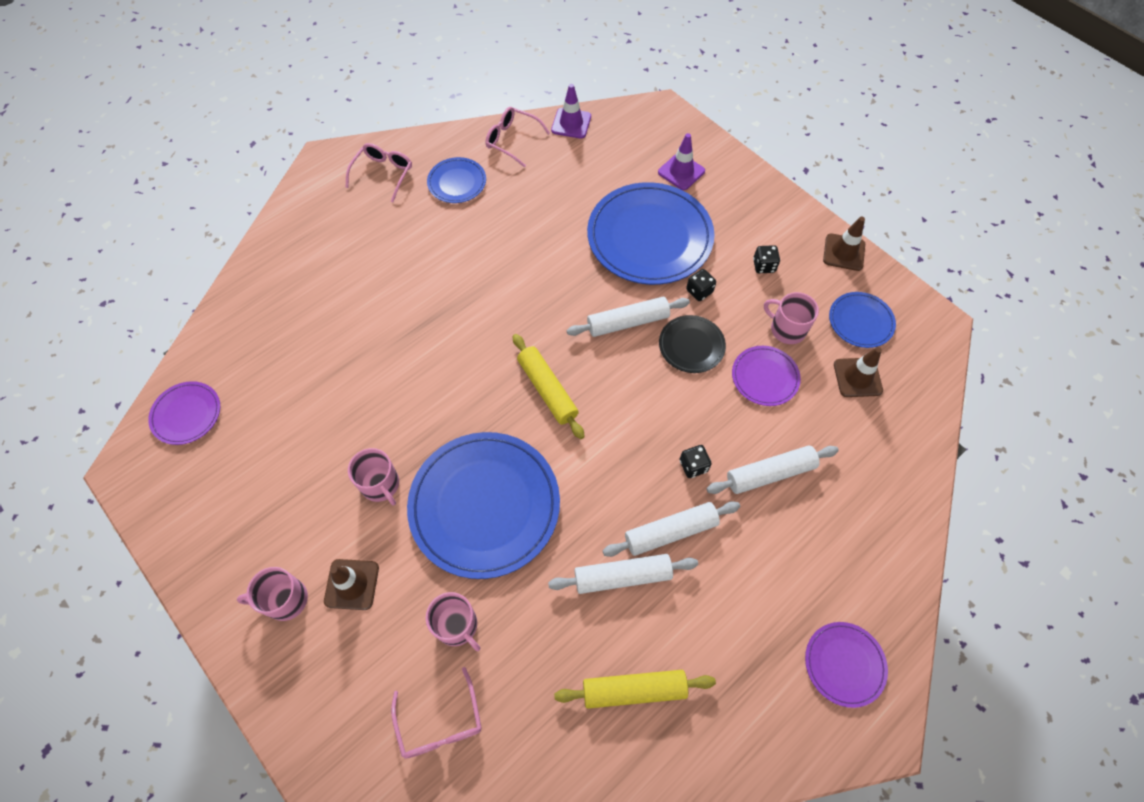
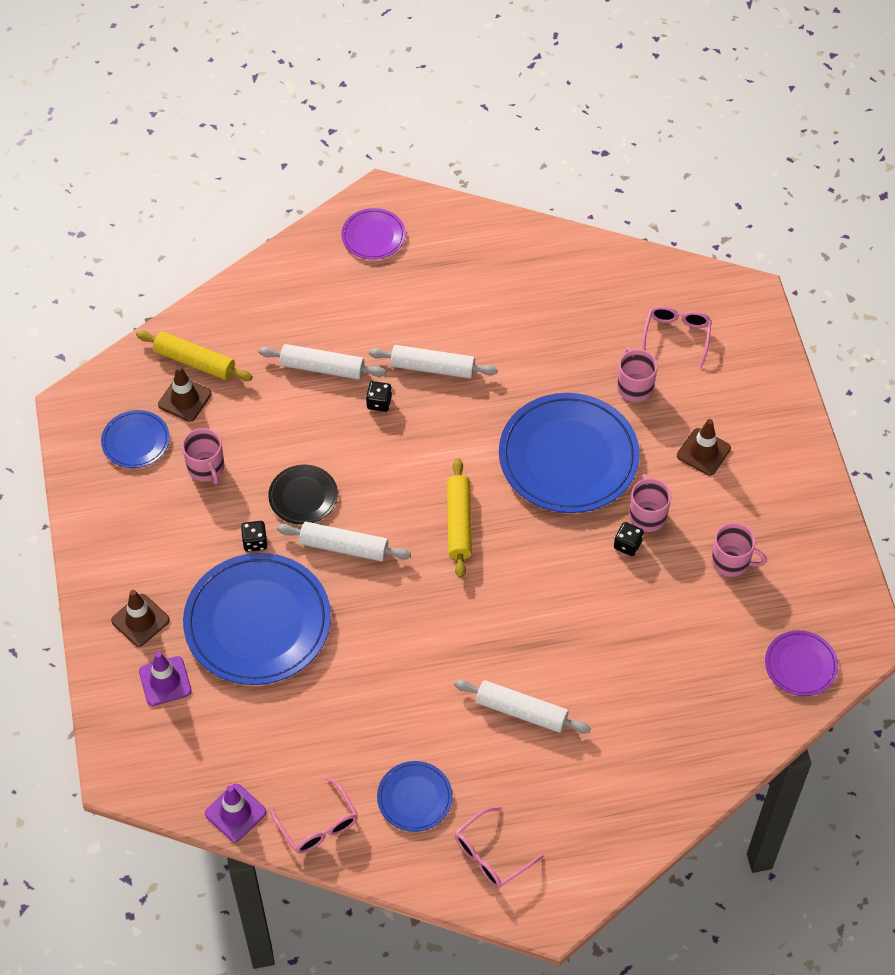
camera: 150 degrees left, 5 degrees down
(285, 600) = (760, 466): pink mug -> pink mug (731, 561)
(622, 576) = (490, 358): white rolling pin -> white rolling pin (521, 711)
(634, 690) = (529, 291): yellow rolling pin -> yellow rolling pin (195, 361)
(764, 266) = (173, 535): black dice -> black dice (627, 545)
(765, 377) = (262, 438): purple plate -> none
(844, 252) = (86, 509): brown traffic cone -> brown traffic cone (140, 620)

